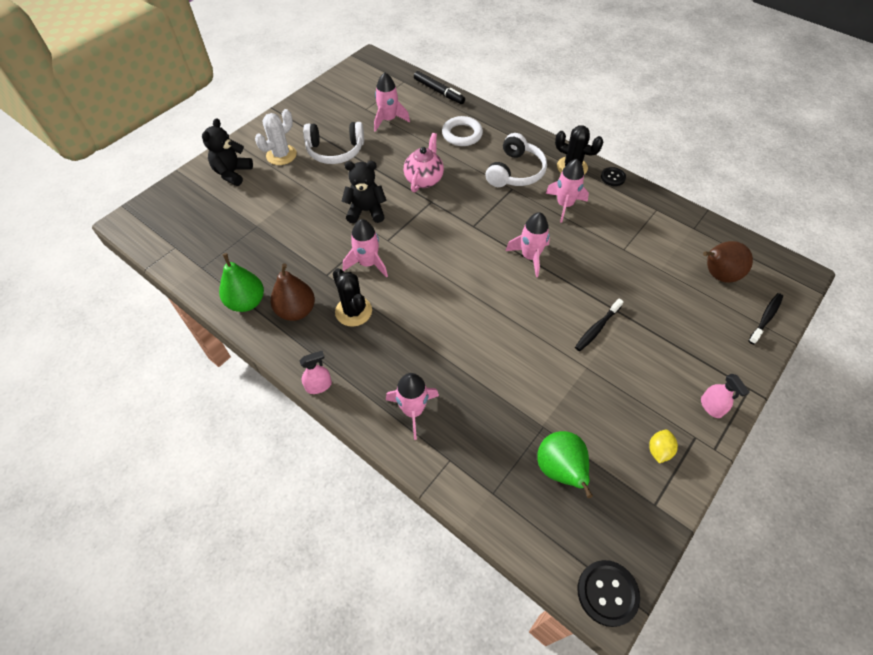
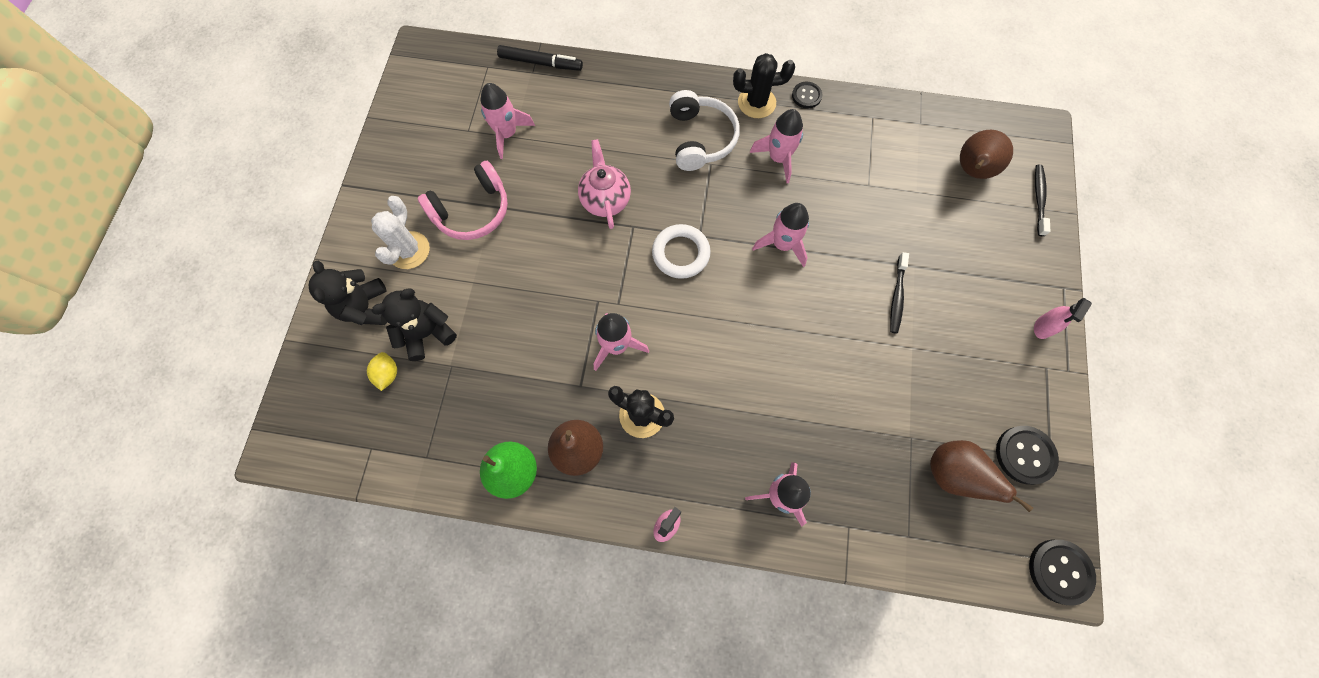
camera: 30 degrees left, 15 degrees up
(335, 151) = (472, 211): white headphones -> pink headphones
(366, 211) = (567, 277): black teddy bear -> black teddy bear (427, 333)
(462, 134) = (608, 114): white ring -> white ring (681, 253)
(560, 469) = (952, 474): green pear -> brown pear
(633, 489) = (1025, 455): none -> black button
(659, 450) = (1024, 401): yellow lemon -> yellow lemon (388, 374)
(711, 407) = (1043, 327): pink spray bottle -> pink spray bottle turned 90 degrees clockwise

